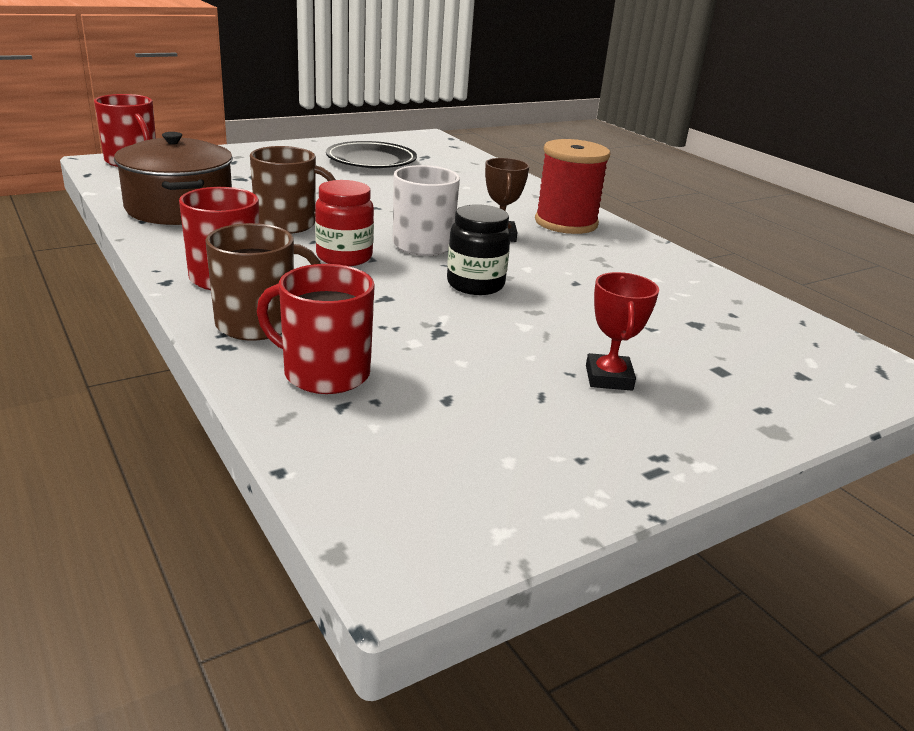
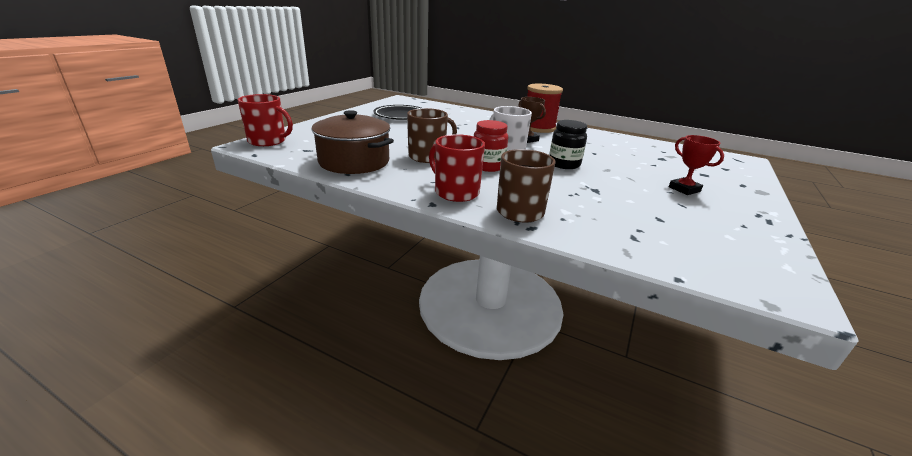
camera: 30 degrees left, 0 degrees up
(324, 373) = (596, 225): red mug -> none

